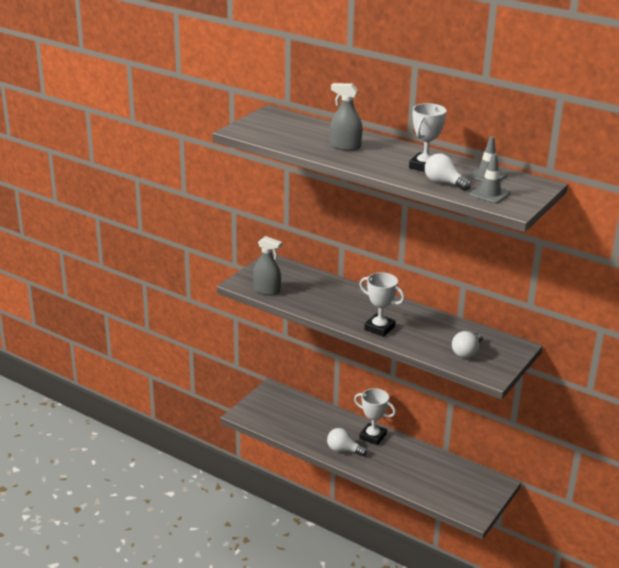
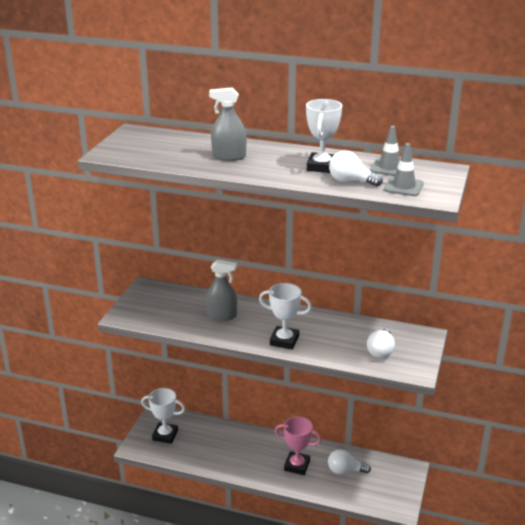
camera: 15 degrees left, 0 degrees up
(267, 290) = (153, 319): grey spray bottle -> grey spray bottle (222, 315)
(343, 450) = (250, 466): white light bulb -> white light bulb (345, 471)
(372, 436) = (273, 445): white trophy -> white trophy (165, 435)
(388, 458) = (297, 465): none -> pink trophy

